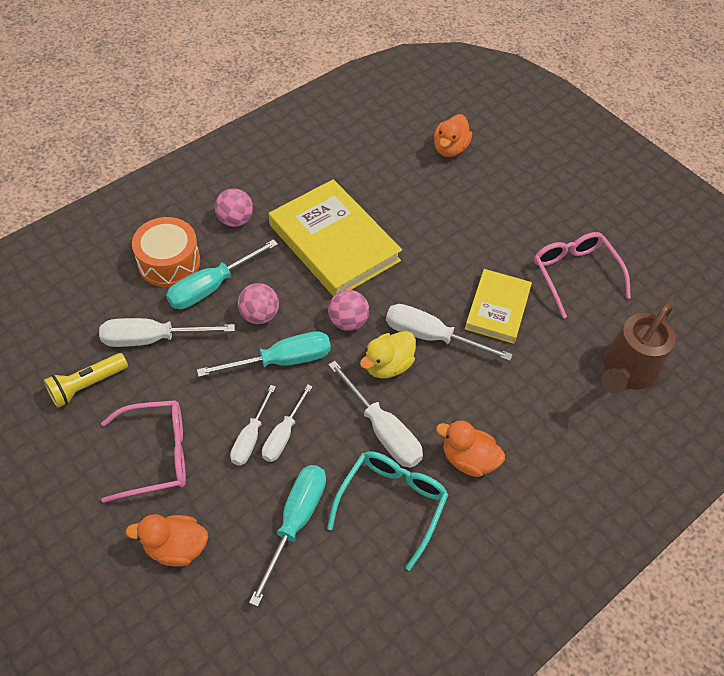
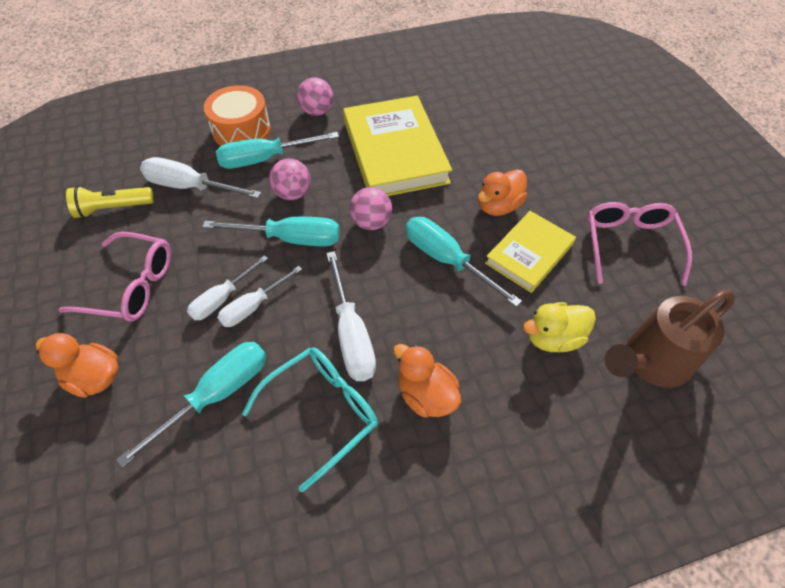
camera: 25 degrees right, 0 degrees up
(388, 365) = (389, 274): yellow duck -> yellow duck (553, 338)
(431, 336) = (446, 260): white screwdriver -> turquoise screwdriver
(450, 148) = (547, 101): orange duck -> orange duck (498, 206)

